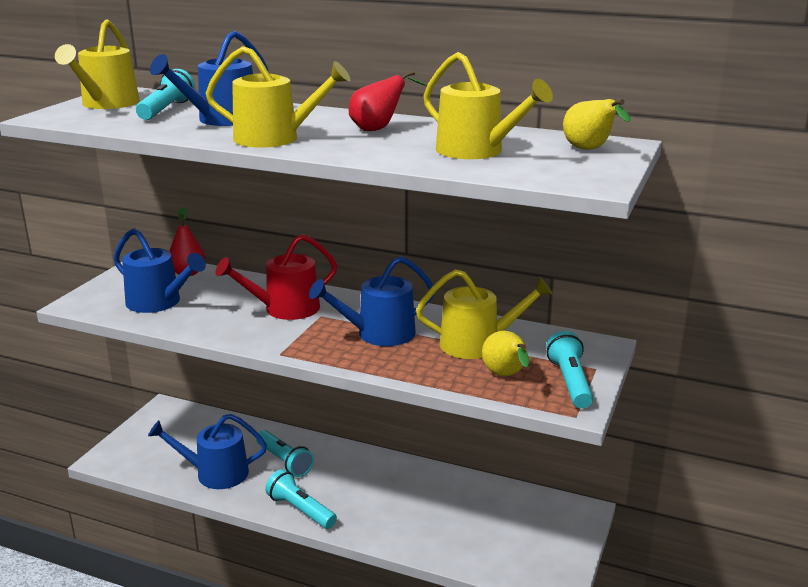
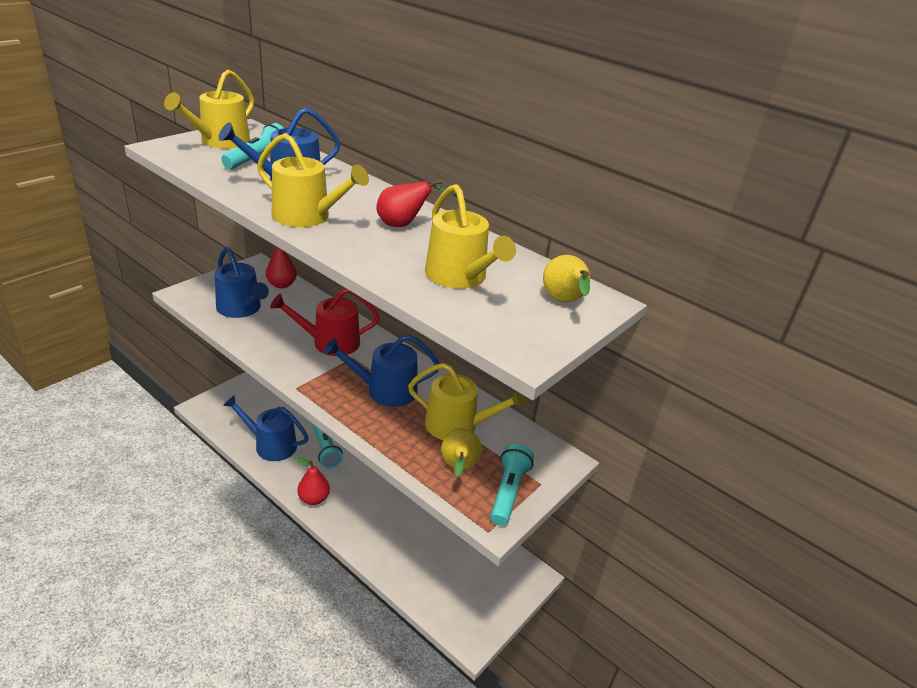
camera: 15 degrees right, 10 degrees up
(300, 510) = (313, 498): turquoise flashlight -> red pear

